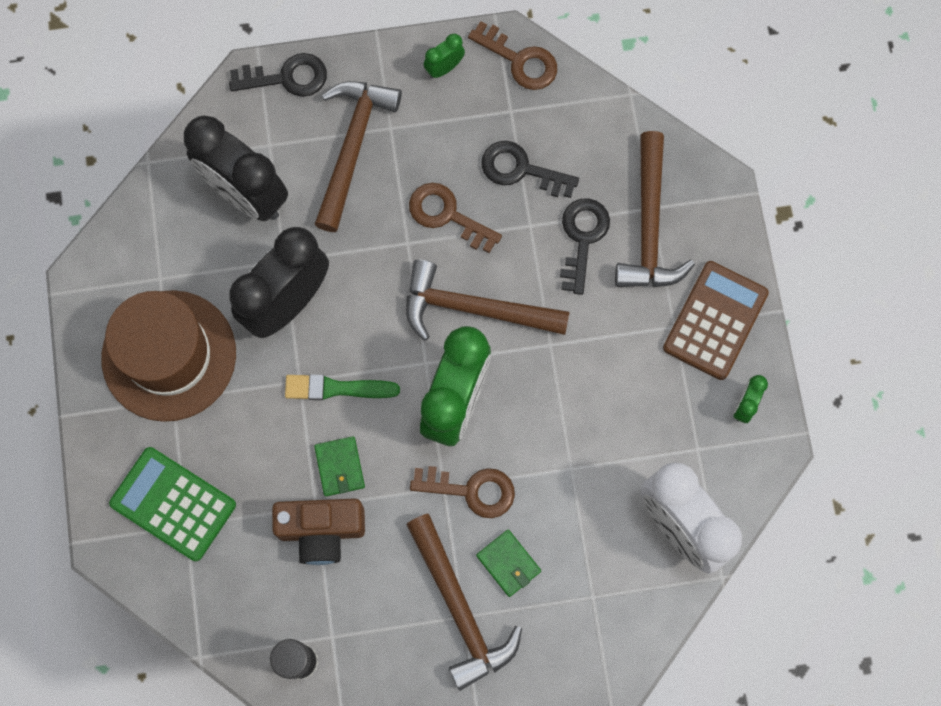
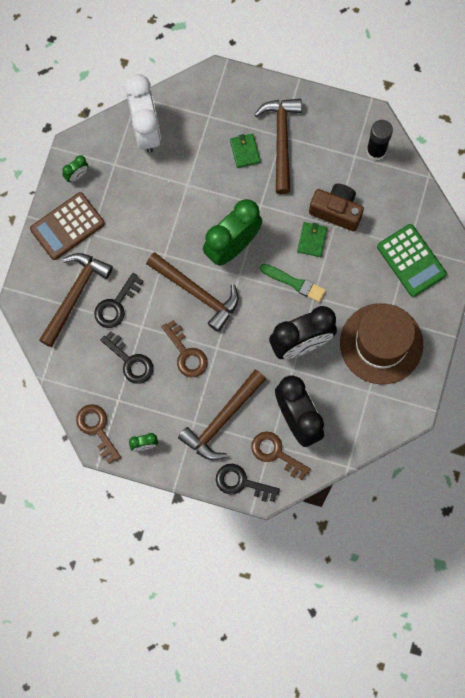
camera: 155 degrees left, 0 degrees up
(472, 490) = (246, 196): brown key -> brown key (275, 453)

